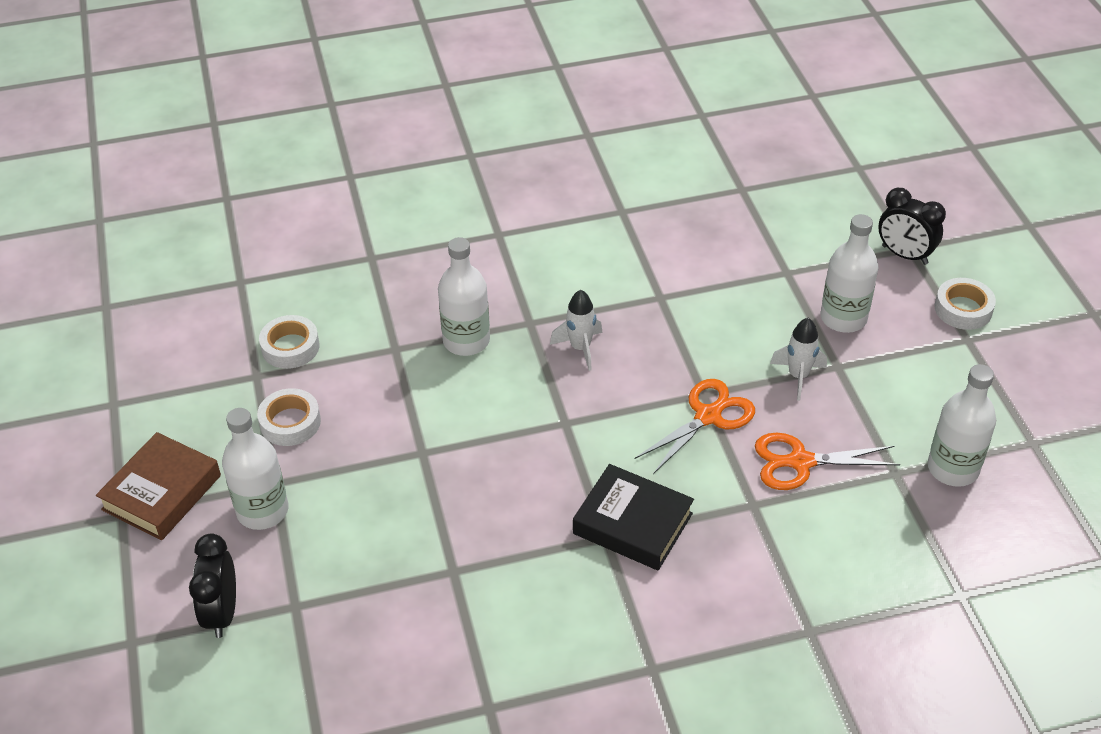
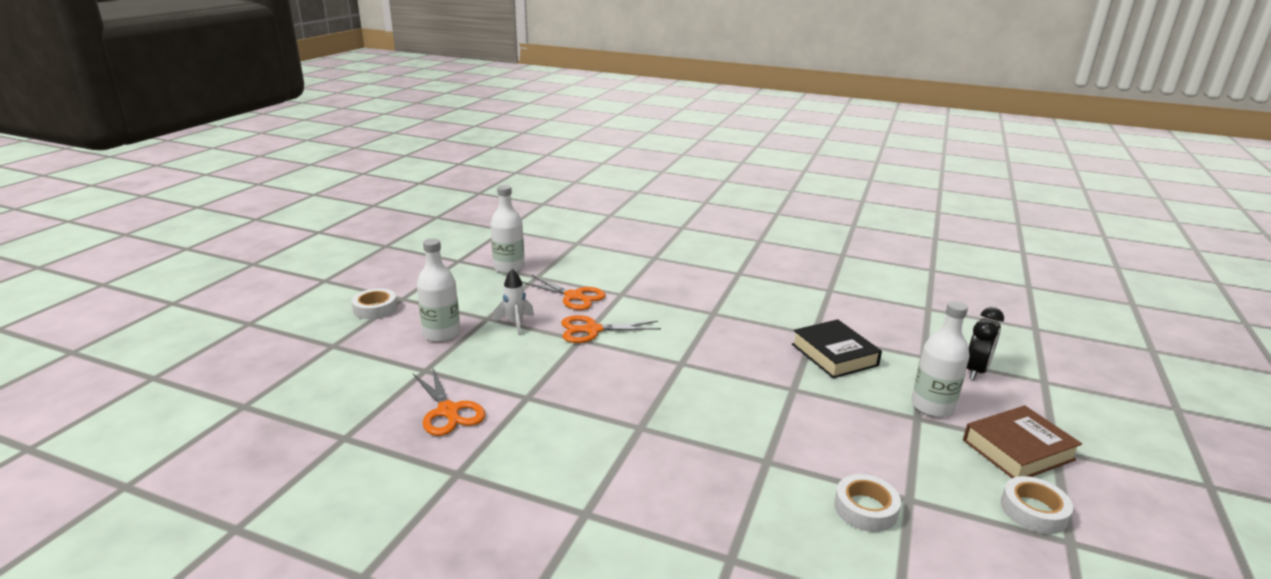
camera: 145 degrees left, 20 degrees down
(290, 422) = (889, 449): white tape -> white tape (1033, 510)
(466, 341) = (702, 438): white bottle -> none
(580, 348) = (623, 394): white rocket -> none
(633, 523) = (692, 311): black book -> black book (834, 355)
(703, 248) = (448, 411): none -> orange scissors
(904, 255) = (343, 344): black clock -> none

